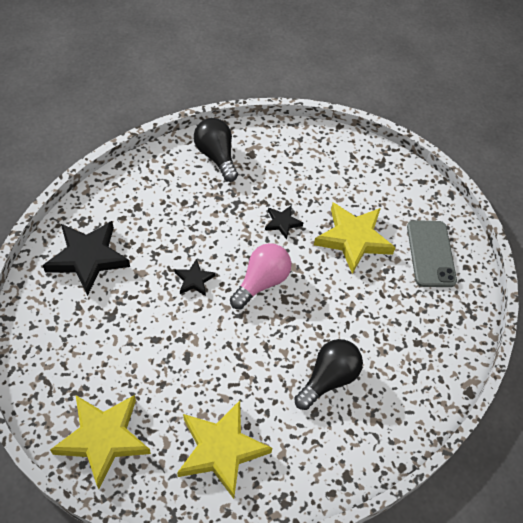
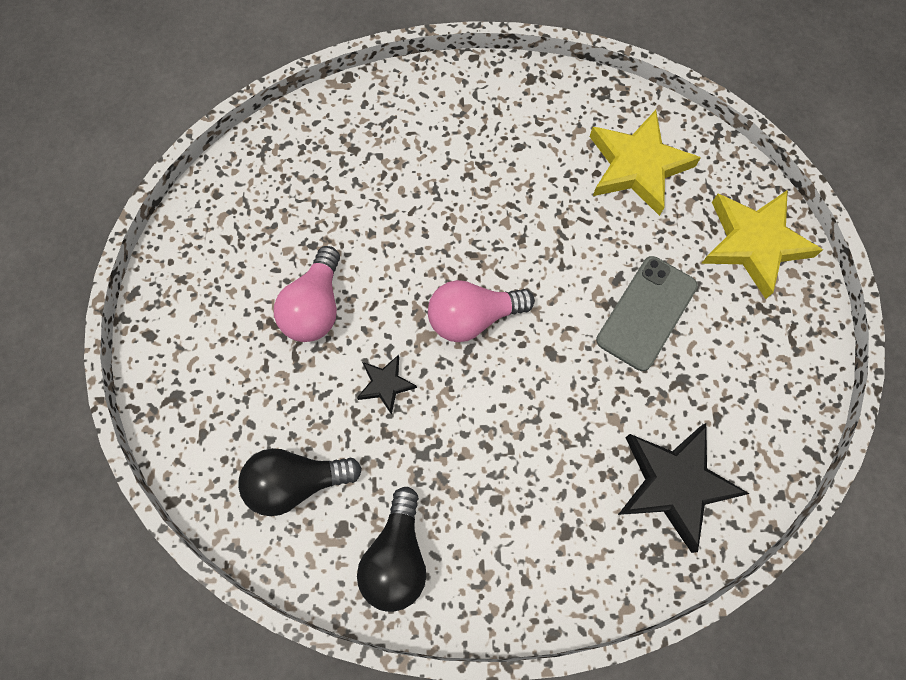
camera: 140 degrees left, 15 degrees up
(194, 280) = (553, 369): black star -> none
(328, 379) = (480, 168): black light bulb -> black light bulb (296, 482)
(353, 239) = (315, 307): yellow star -> pink light bulb
(430, 253) = (241, 233): grey phone -> grey phone (646, 313)

